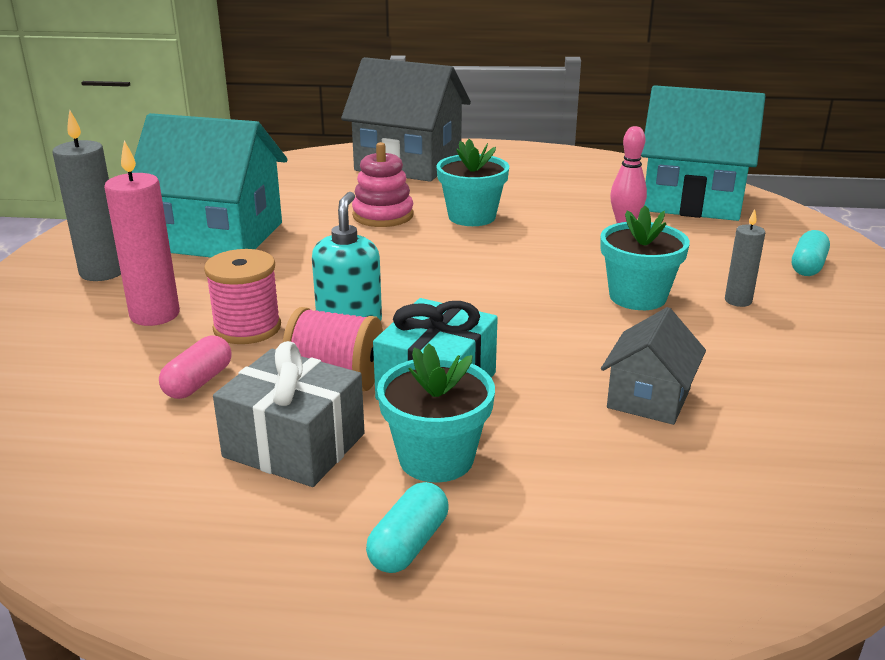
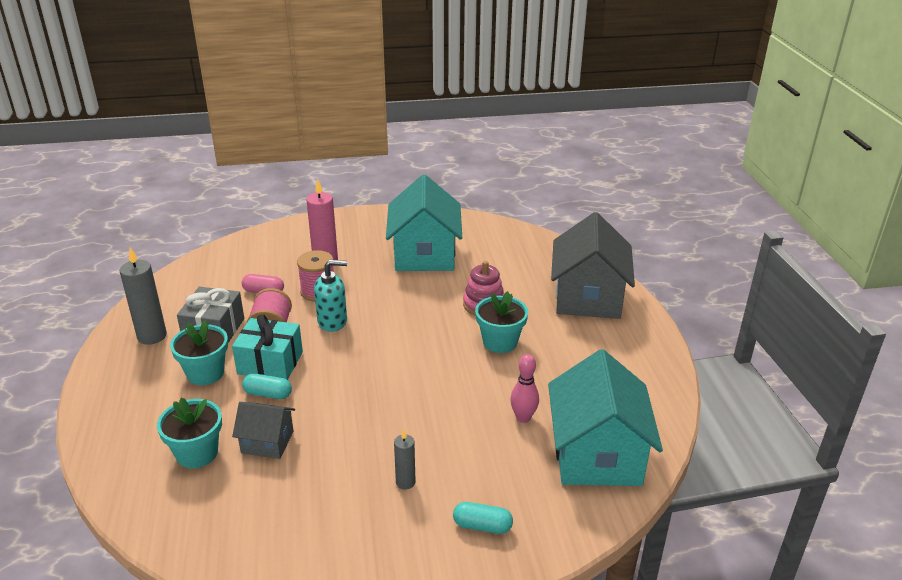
camera: 75 degrees right, 5 degrees up
(102, 272) = (367, 234): grey candle -> grey candle (152, 336)
(408, 544) = (144, 375): turquoise capsule -> turquoise capsule (268, 394)
(637, 297) = (396, 431): turquoise flower pot -> turquoise flower pot (197, 453)

